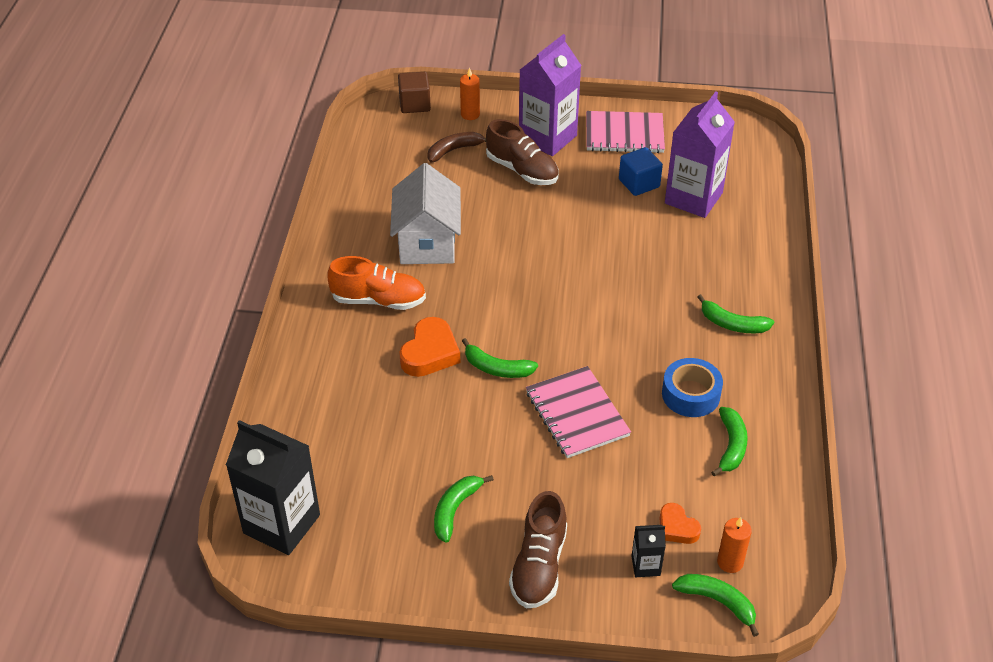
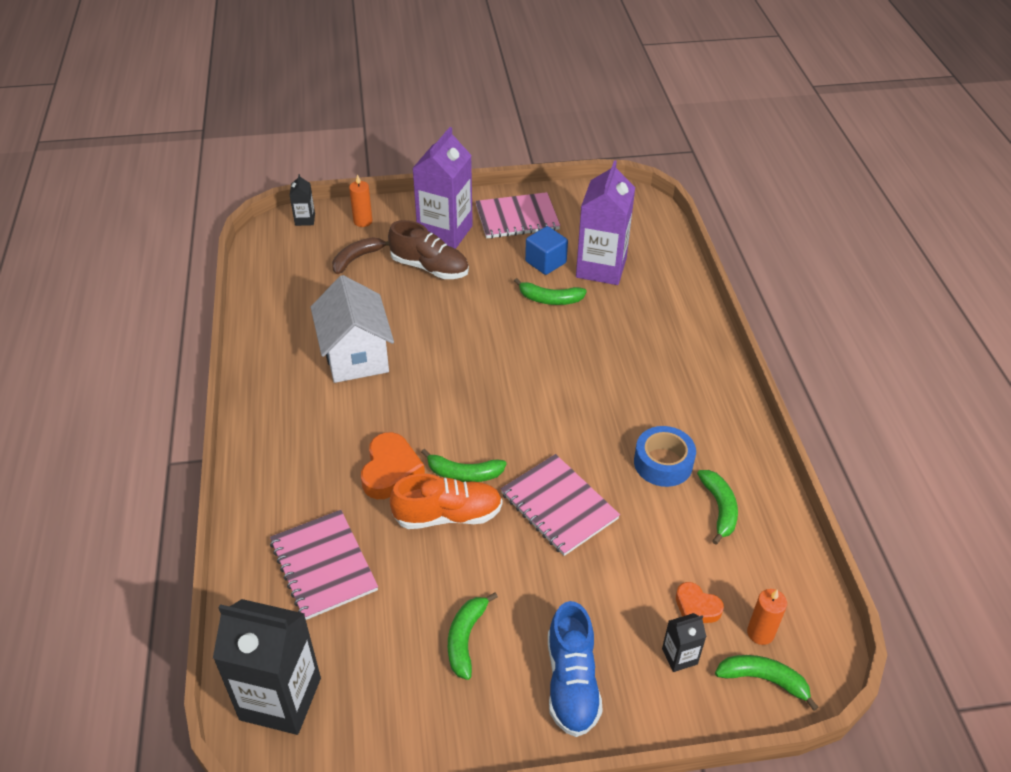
camera: 15 degrees left, 0 degrees up
(347, 423) = (323, 566): none -> pink notebook
(378, 300) = (321, 425): orange shoe -> orange shoe (448, 515)
(414, 104) = (305, 219): brown cube -> black carton
(539, 566) = (572, 682): brown shoe -> blue shoe
(732, 324) = (678, 384): green banana -> green banana (550, 299)

